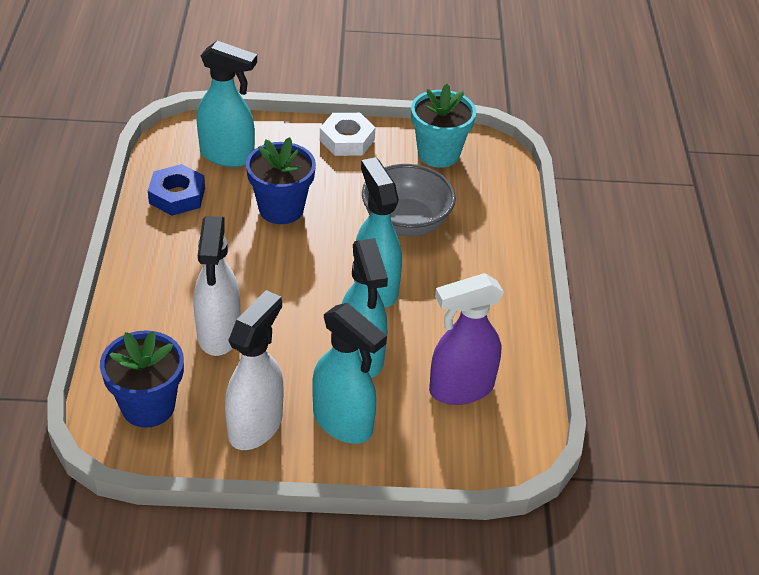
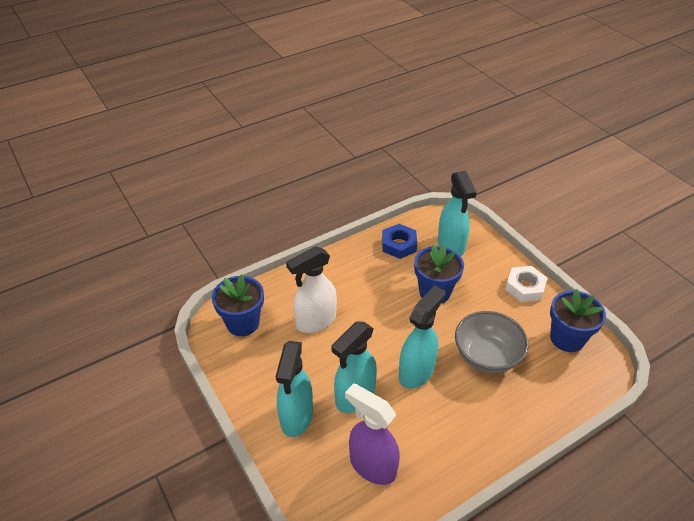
camera: 60 degrees right, 0 degrees up
(256, 425) = (263, 376): white spray bottle -> none
(438, 154) = (567, 338): turquoise flower pot -> blue flower pot

